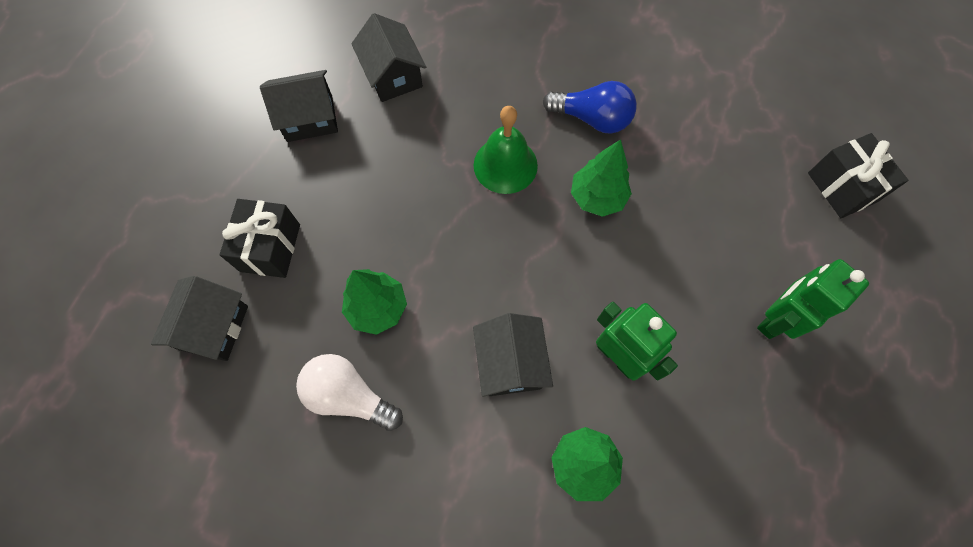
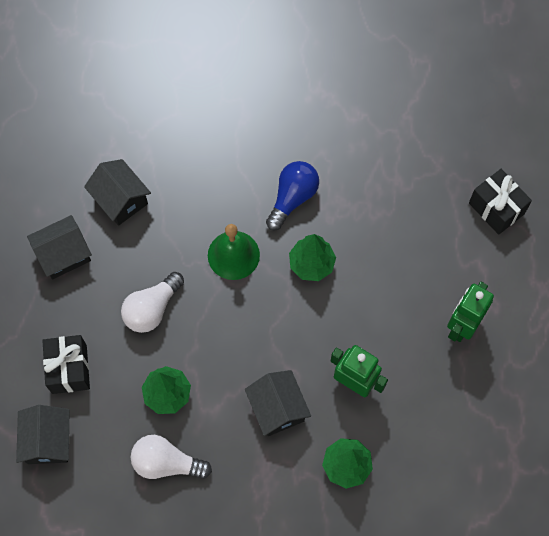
camera: 15 degrees left, 0 degrees up
(391, 202) = (152, 309): none -> white light bulb
(592, 118) = (292, 198): blue light bulb -> blue light bulb turned 60 degrees counterclockwise

